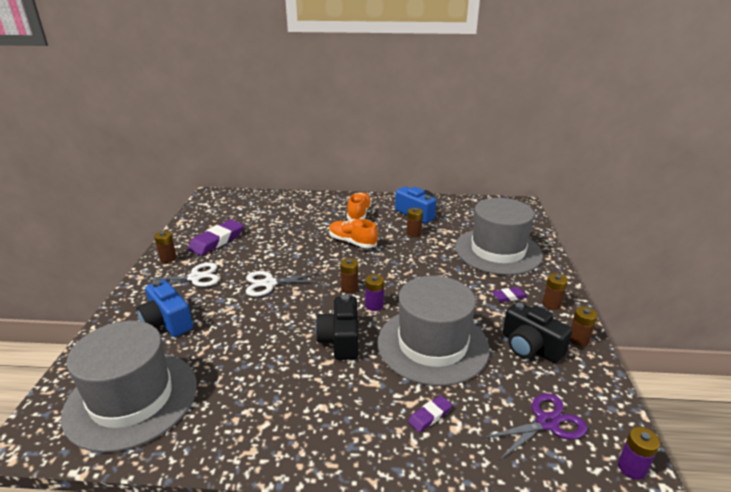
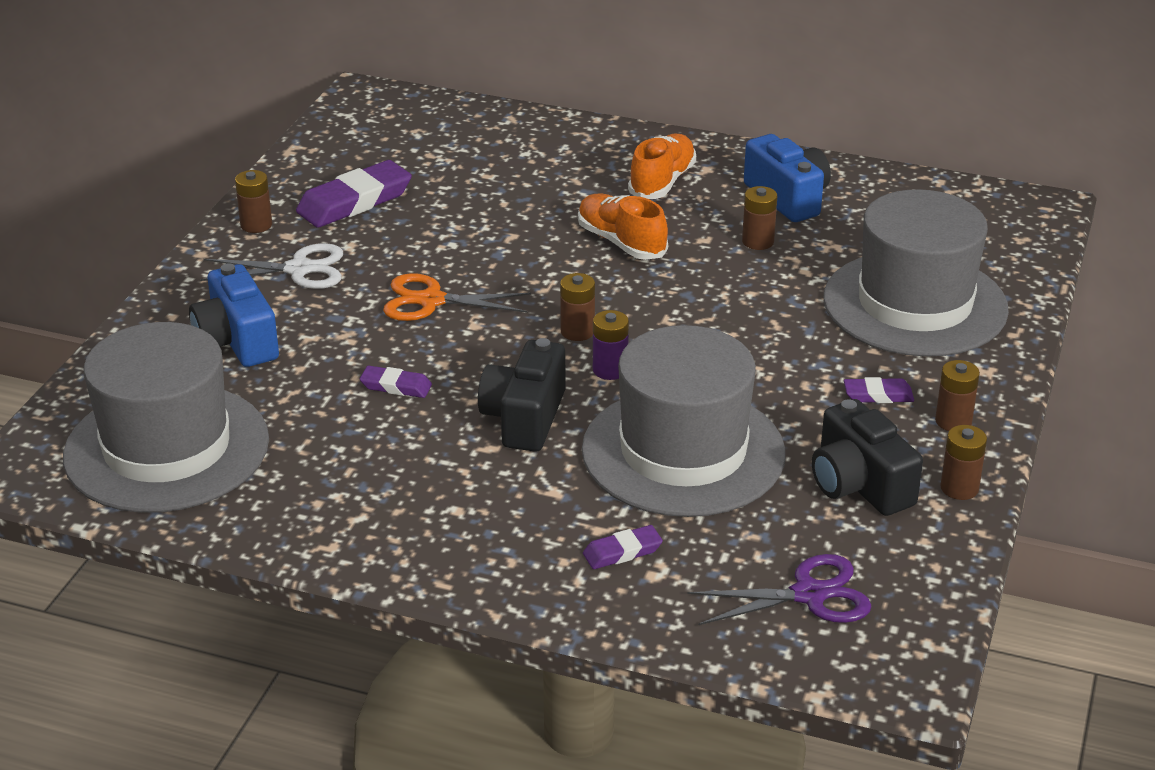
camera: 15 degrees right, 5 degrees up
(264, 333) = (396, 386): none -> purple eraser
(269, 283) = (431, 300): white scissors -> orange scissors
(631, 468) = (903, 673): purple battery -> none

